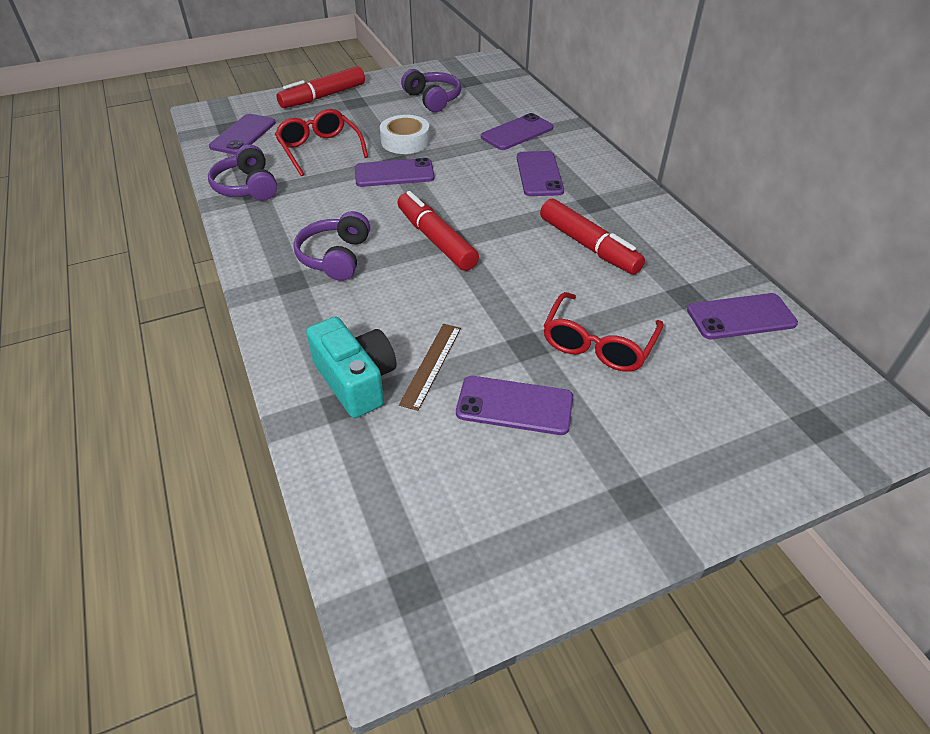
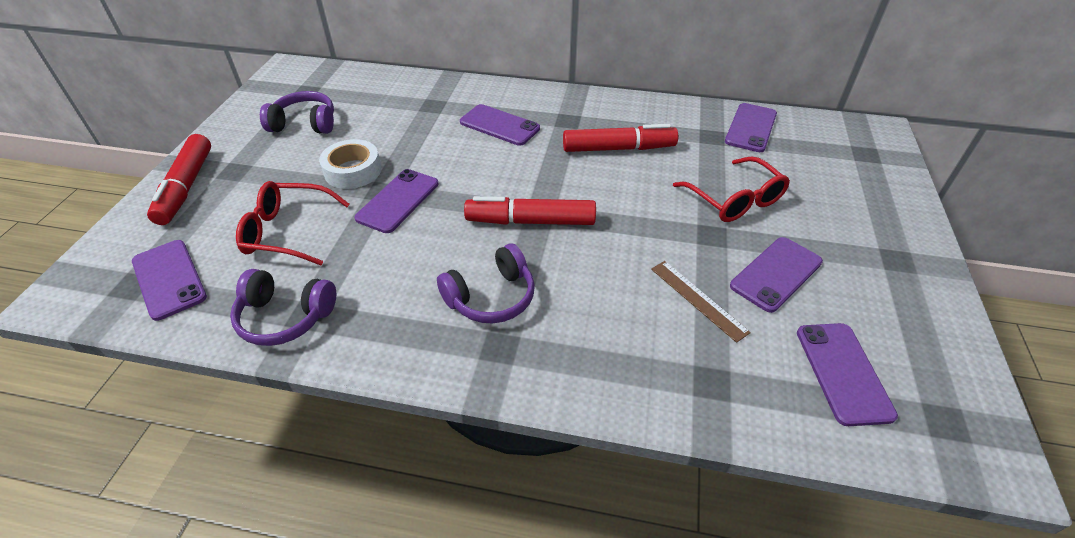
camera: 55 degrees left, 0 degrees up
(336, 257) = (491, 297): purple headphones -> purple headphones turned 75 degrees counterclockwise
(356, 380) = (686, 358): turquoise camera -> none
(517, 132) = (425, 107): purple phone -> purple phone (843, 372)

